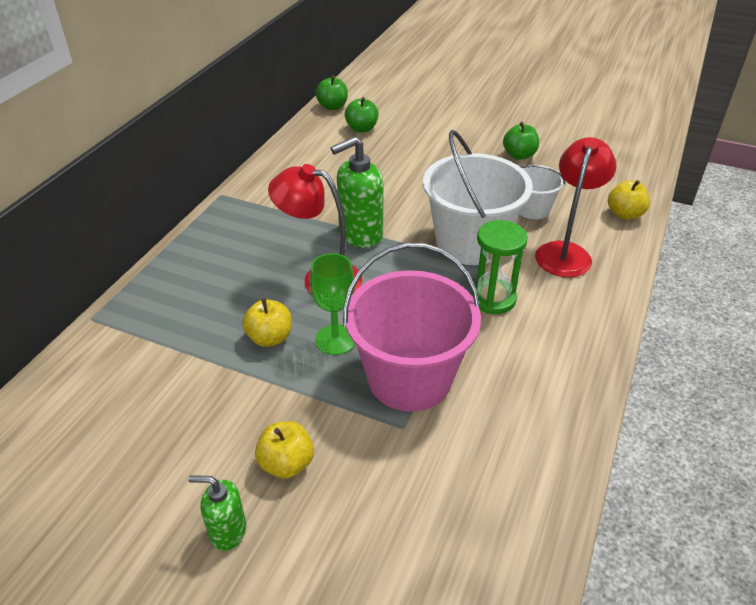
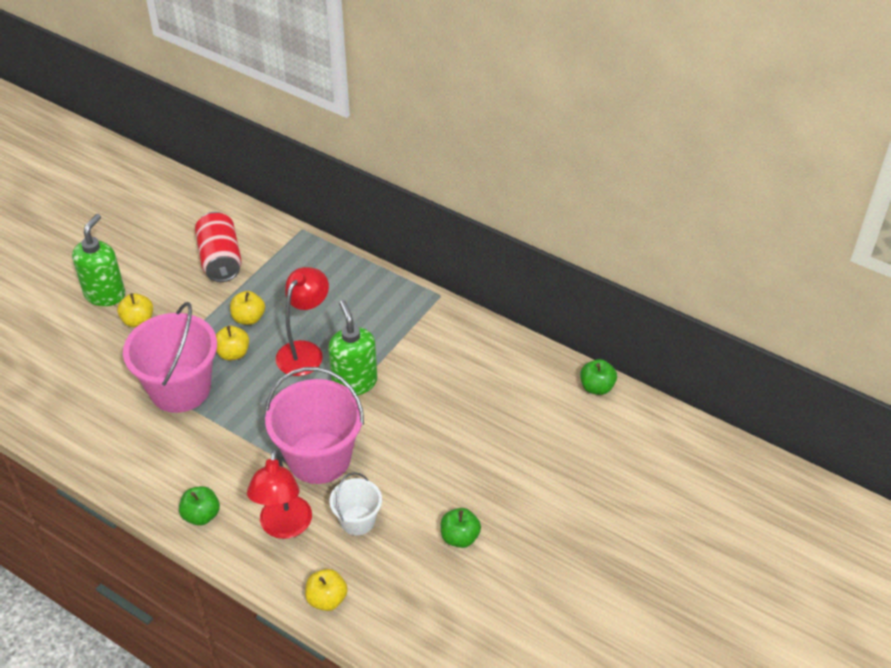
camera: 100 degrees right, 5 degrees up
(149, 393) = (220, 260): none -> red can
(228, 531) = (105, 294): green soap dispenser -> green soap dispenser, size x1.74
(335, 340) = (233, 353): green goblet -> yellow apple
(361, 129) = (542, 406): green apple -> green apple (201, 515)
(470, 243) = (319, 458): white bucket -> pink bucket
(493, 299) = (242, 456): green hourglass -> none
(566, 252) = (284, 527): red lamp -> red lamp turned 60 degrees clockwise

